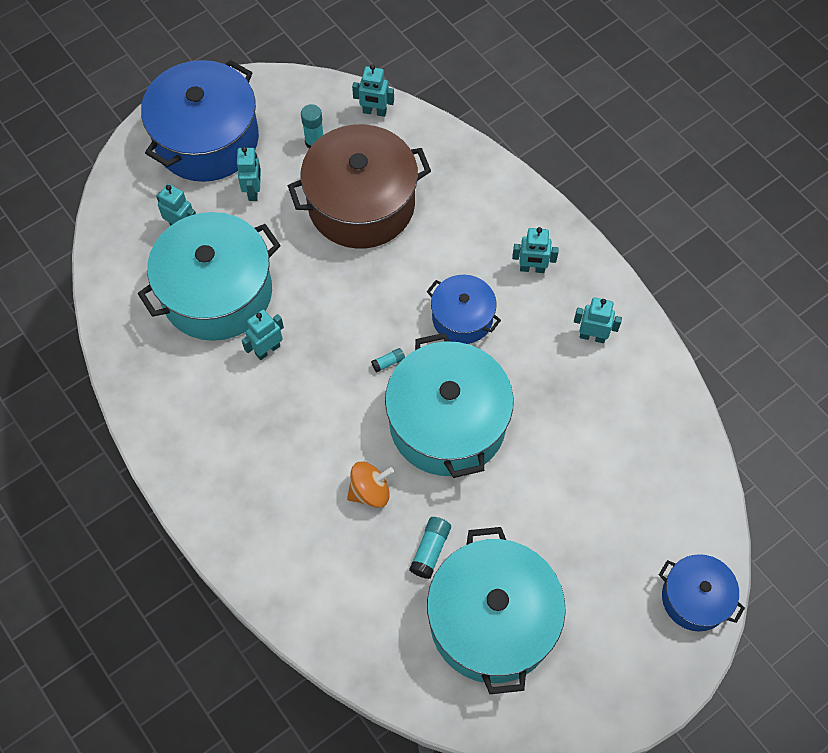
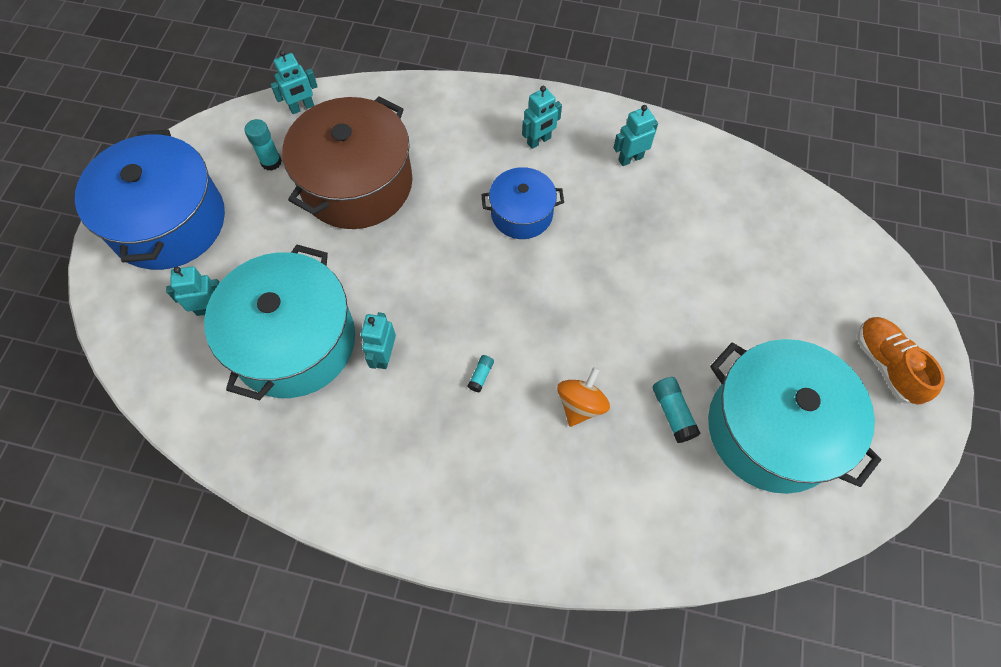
camera: 40 degrees left, 0 degrees up
(253, 191) = (251, 235): turquoise robot -> none
(388, 362) = (496, 290): turquoise glue stick -> turquoise glue stick (481, 375)
(447, 422) = (588, 301): turquoise pot -> none
(631, 650) = (886, 365): none -> orange shoe
(695, 598) = (886, 291): blue pot -> none

